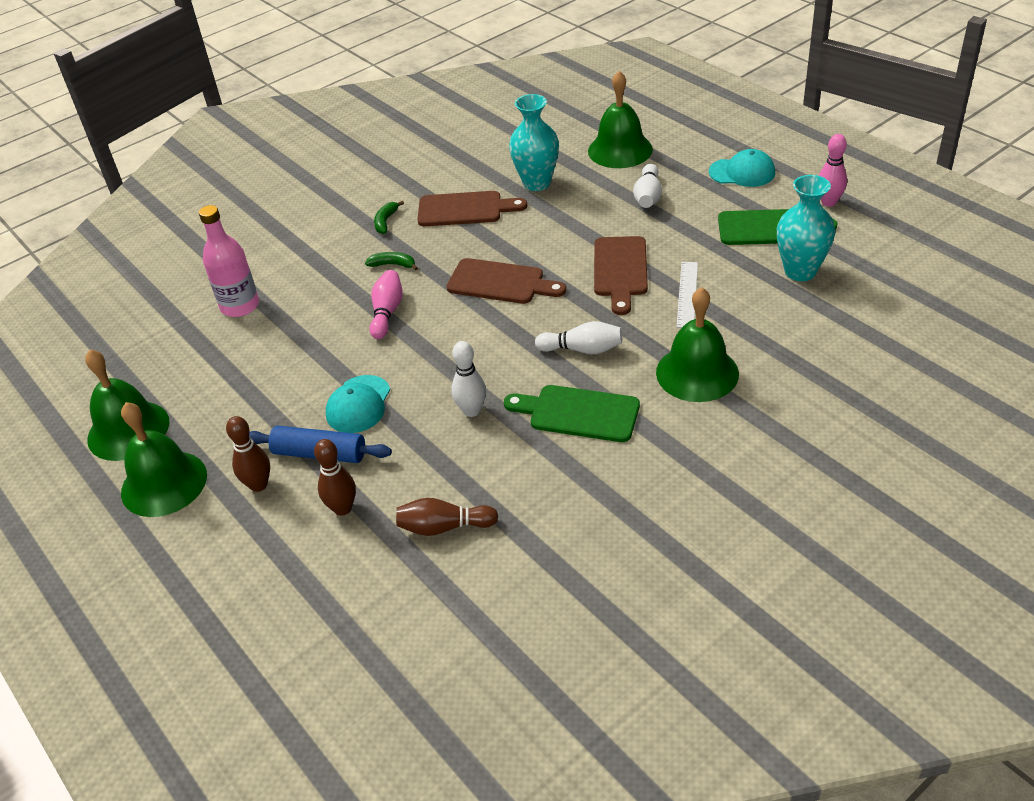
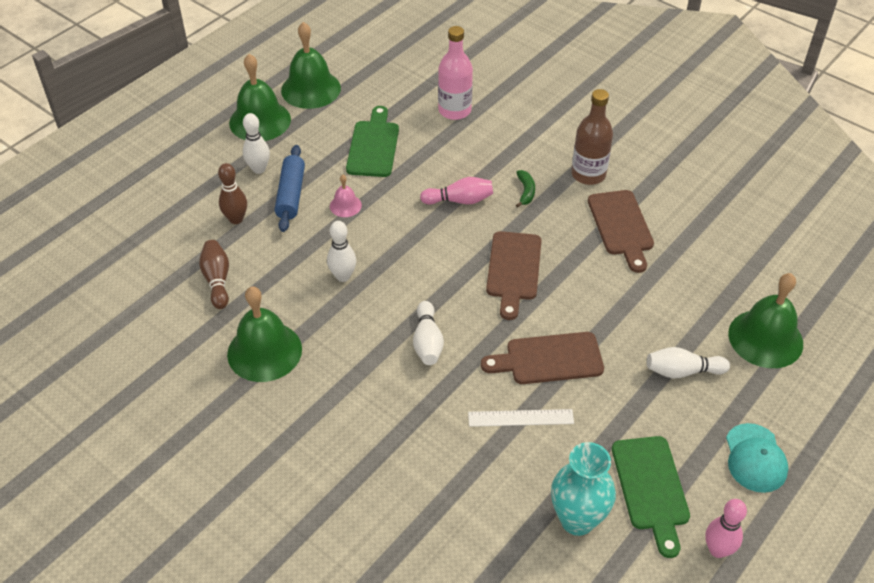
camera: 75 degrees right, 5 degrees up
(258, 485) = (259, 169): brown bowling pin -> white bowling pin
(358, 404) = (345, 205): turquoise cap -> pink bell
(386, 221) = (588, 174): green banana -> brown bottle
(537, 183) = (681, 275): turquoise vase -> none
(578, 413) = (344, 348): green cutting board -> green cutting board (373, 146)
(697, 373) = (404, 433): green bell -> green bell (264, 351)

